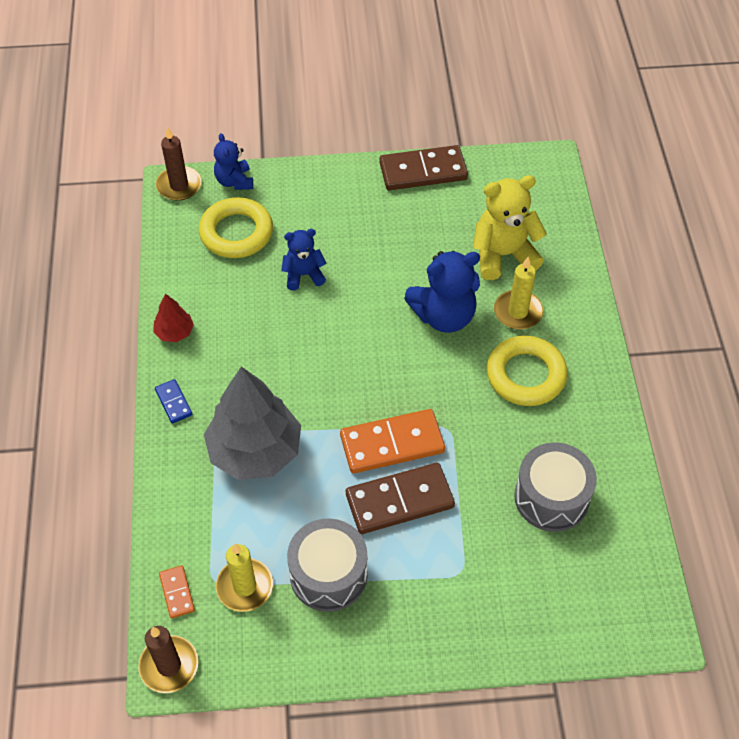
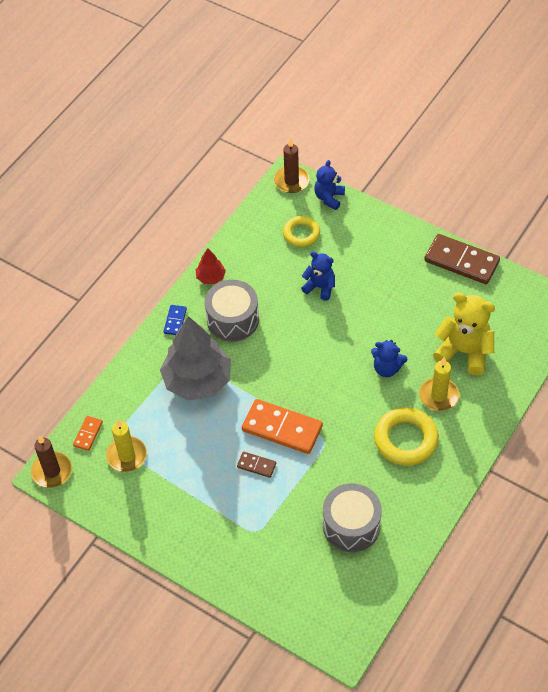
camera: 40 degrees right, 0 degrees up
(236, 233) = (301, 234): yellow ring -> yellow ring, size x0.64
(328, 574) = (178, 480): grey drum -> grey drum (233, 319)
(399, 500) = (256, 465): brown domino -> brown domino, size x0.48
(444, 316) = (387, 368): blue teddy bear -> blue teddy bear, size x0.60

